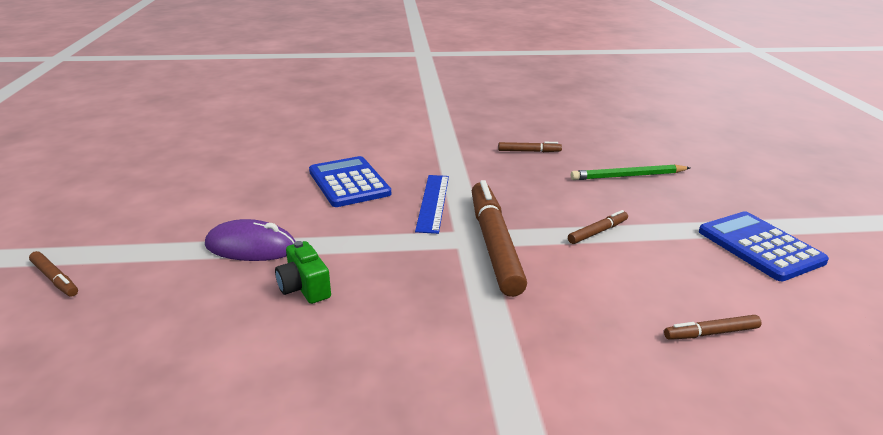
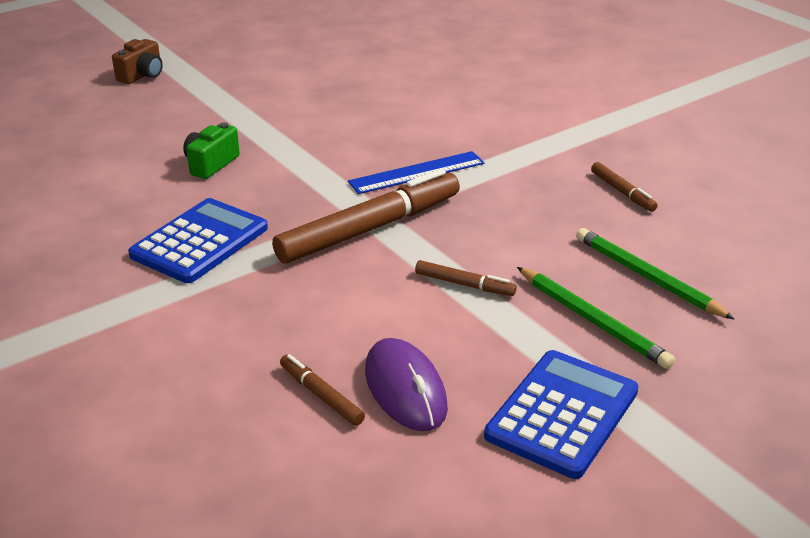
camera: 60 degrees right, 5 degrees up
(55, 279) = (142, 75): brown marker -> brown camera
(251, 247) = (247, 121): purple mouse -> purple mouse (405, 389)
(349, 183) = (405, 119): blue calculator -> blue calculator (199, 242)
(665, 205) = (592, 320): none -> green pencil

